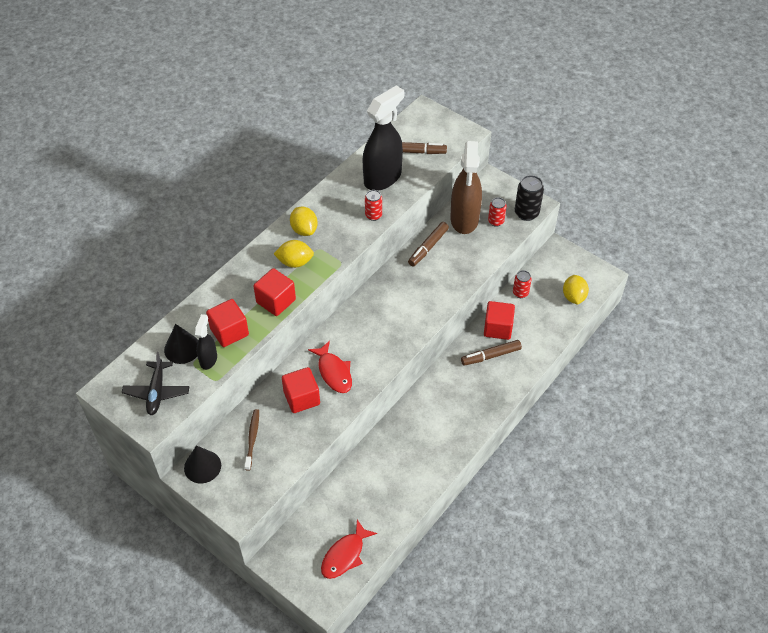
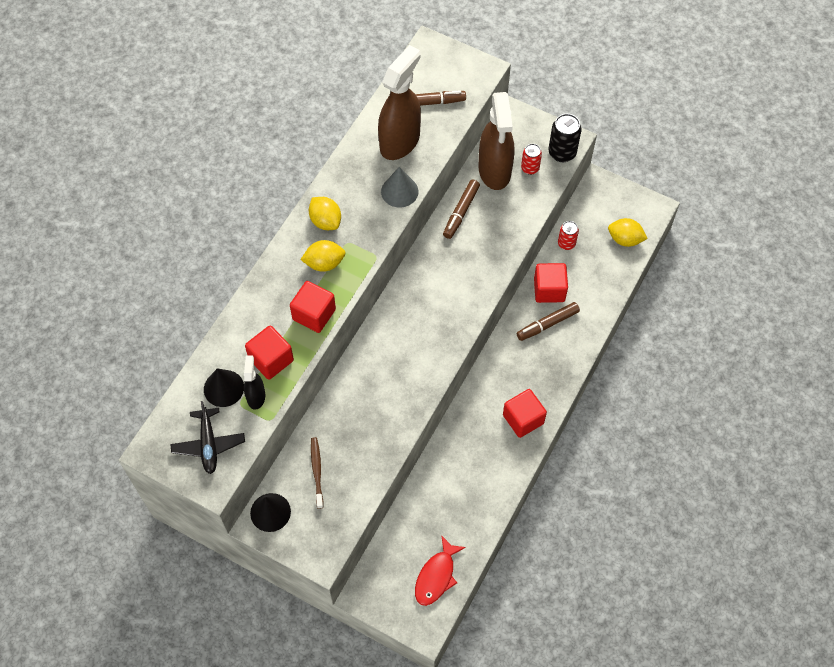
camera: 10 degrees left, 10 degrees up
(302, 398) = (360, 415): red cube -> red cube (523, 419)
(334, 372) = (388, 380): red fish -> none
(373, 215) = (399, 191): red can -> grey cone
(383, 178) = (400, 141): black spray bottle -> brown spray bottle
(573, 297) = (625, 239): yellow lemon -> yellow lemon turned 60 degrees counterclockwise

